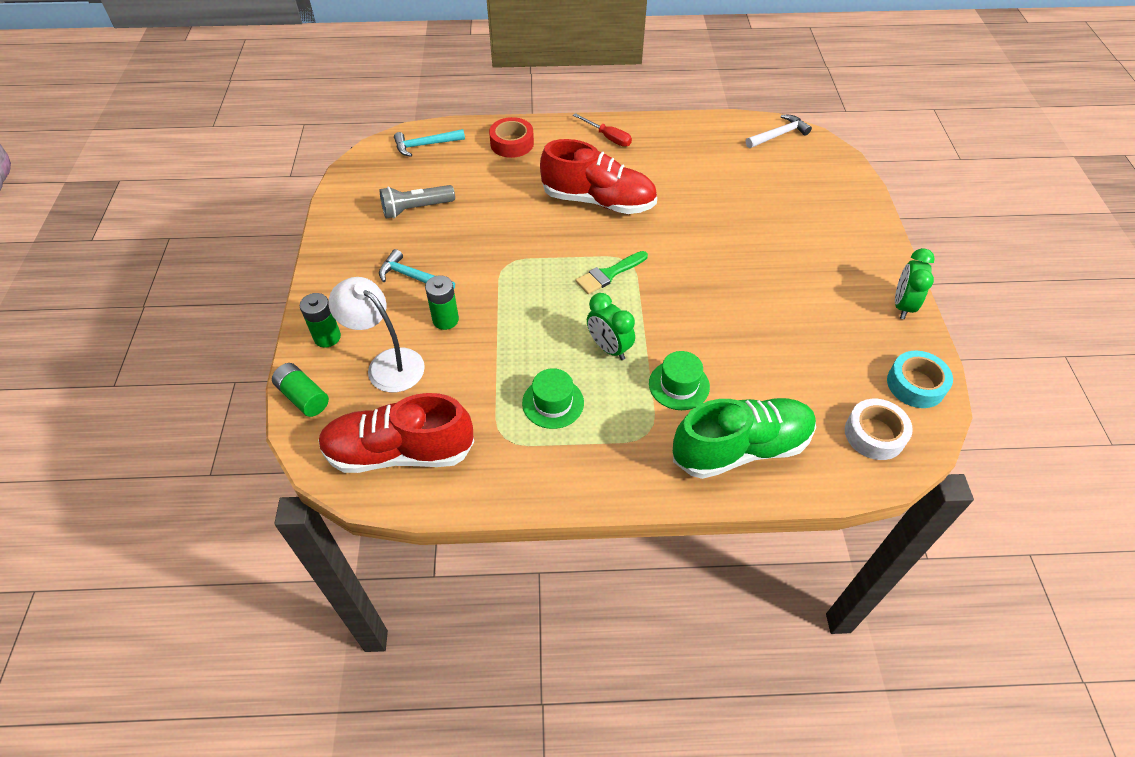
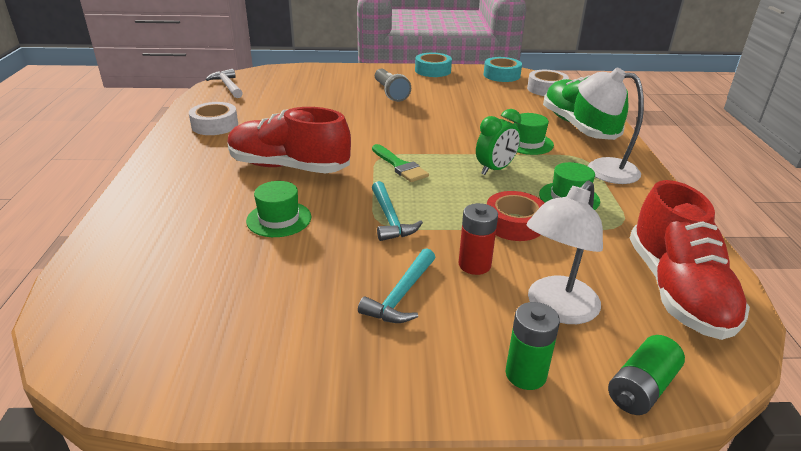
camera: 90 degrees left, 20 degrees down
(416, 209) = (259, 300): grey flashlight -> grey flashlight (390, 93)
(425, 145) = (102, 298): turquoise hammer -> turquoise hammer (390, 219)
(445, 320) = (474, 265): green battery -> red battery
(512, 143) = (151, 219): red tape -> red tape (514, 224)
(512, 206) = (279, 219): none -> green hat
(598, 201) = (289, 167): red shoe -> red shoe turned 90 degrees counterclockwise
(608, 137) = (181, 158): red screwdriver -> none
(621, 447) = (601, 169): none -> white lamp
(677, 144) = (215, 125): none -> white tape
(902, 305) = (433, 70): green clock -> turquoise tape

